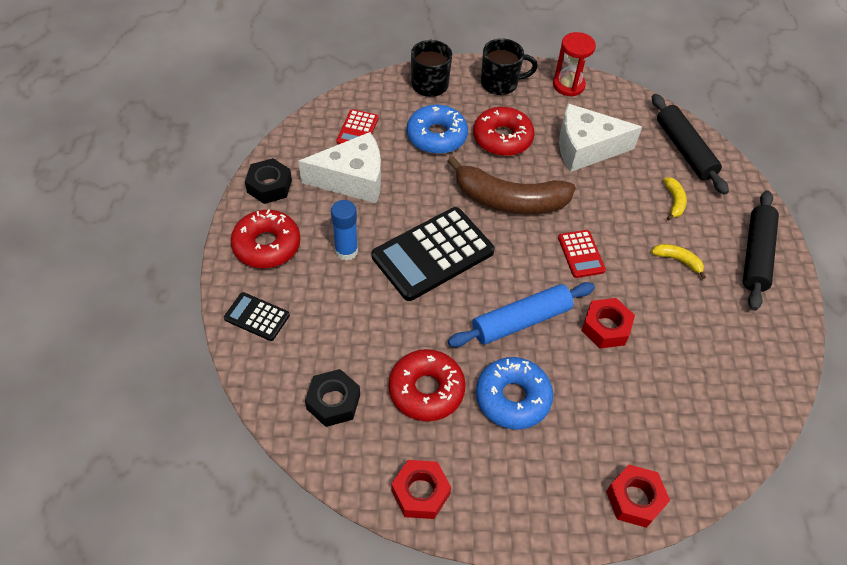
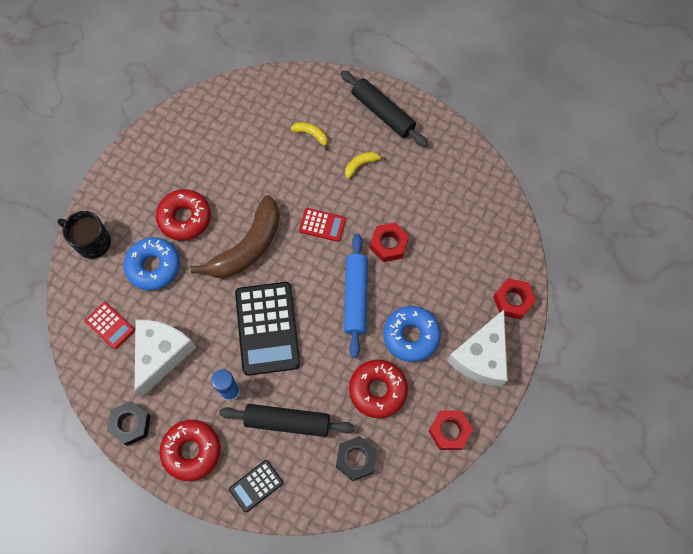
camera: 60 degrees left, 15 degrees up
(500, 83) = (126, 187): black mug -> none
(568, 85) = (159, 137): red hourglass -> none
(586, 148) = (230, 163): white cheese -> white cheese (481, 357)
(684, 150) = (270, 97): black rolling pin -> black rolling pin (287, 422)

